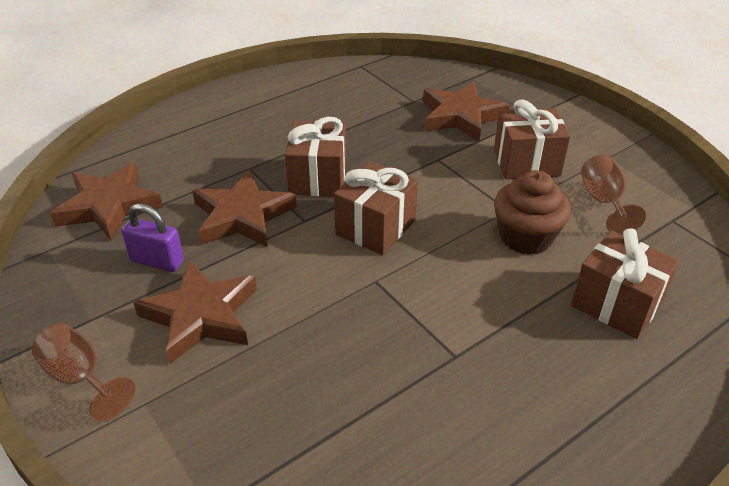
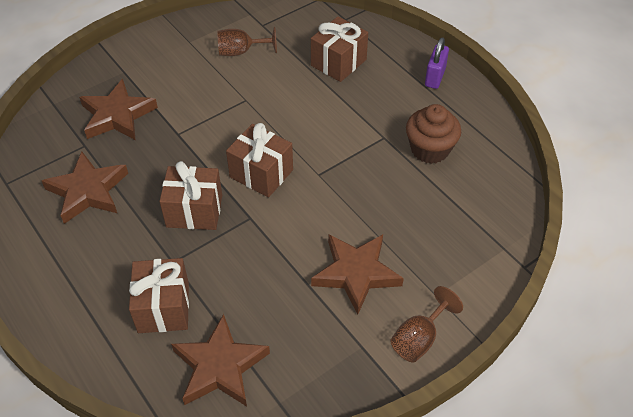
camera: 90 degrees left, 10 degrees up
(157, 261) = (296, 312): purple padlock -> purple padlock (435, 77)
(242, 216) = (242, 259): brown star -> brown star (88, 191)
(525, 237) = (276, 94): brown cupcake -> brown cupcake (430, 149)
(526, 163) = (190, 84): brown gift -> brown gift (163, 307)

